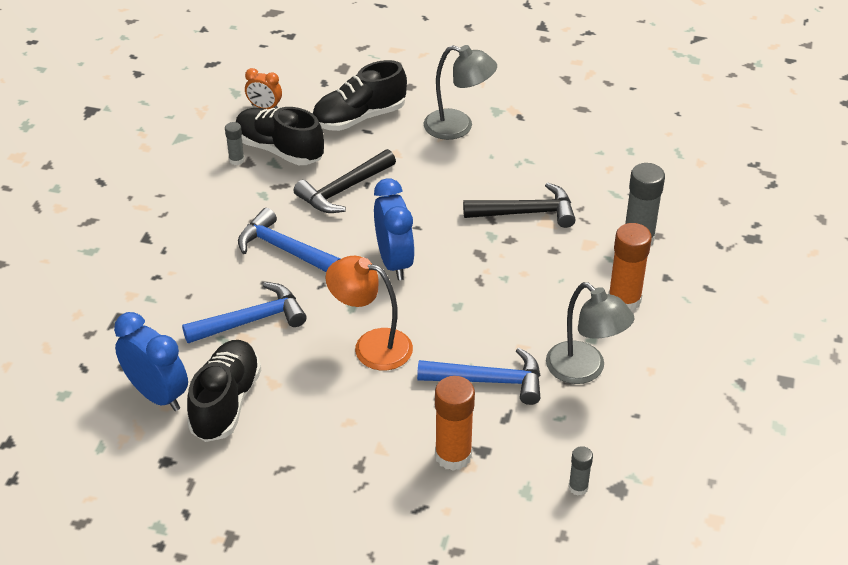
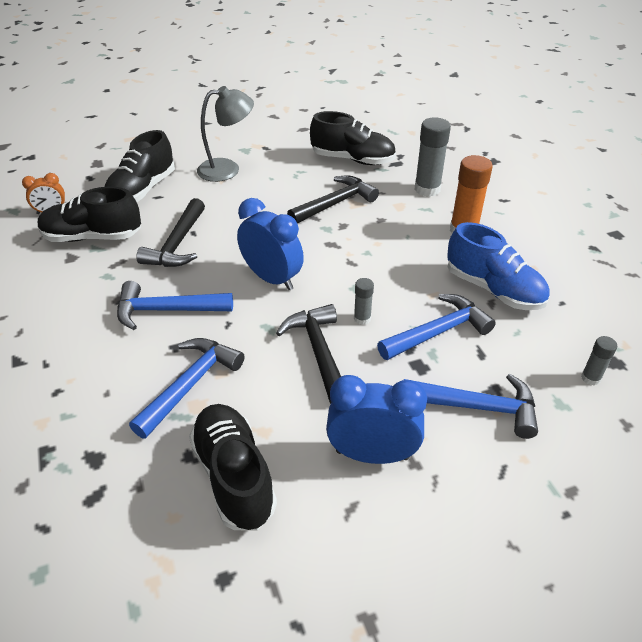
camera: 35 degrees left, 0 degrees up
(157, 395) = (154, 509): blue clock -> blue clock (372, 454)
(236, 160) = (58, 259): grey glue stick -> grey glue stick (362, 318)
(371, 346) = (319, 352): orange lamp -> black hammer
(453, 456) = (477, 407): orange glue stick -> blue hammer
(584, 370) = (493, 289): grey lamp -> blue shoe
(596, 169) = (352, 159): none -> black shoe

